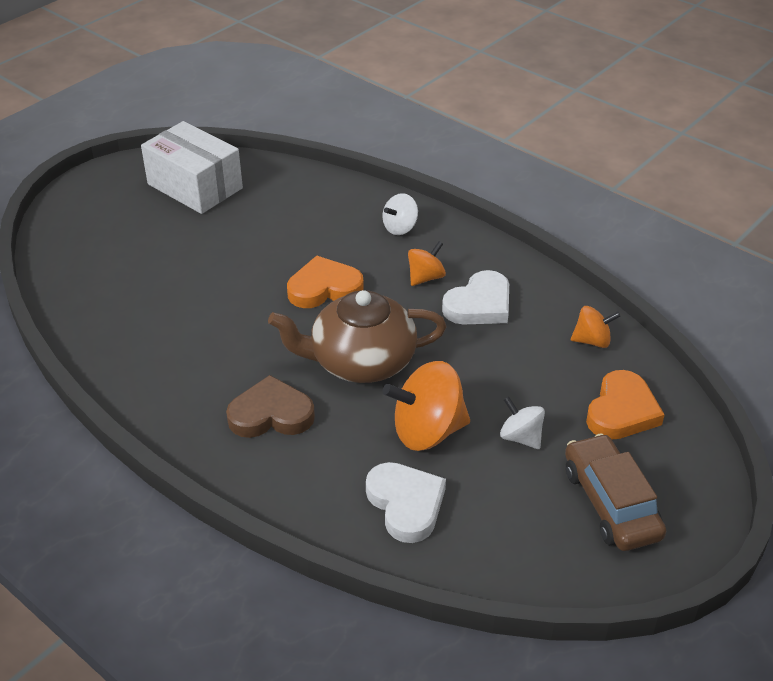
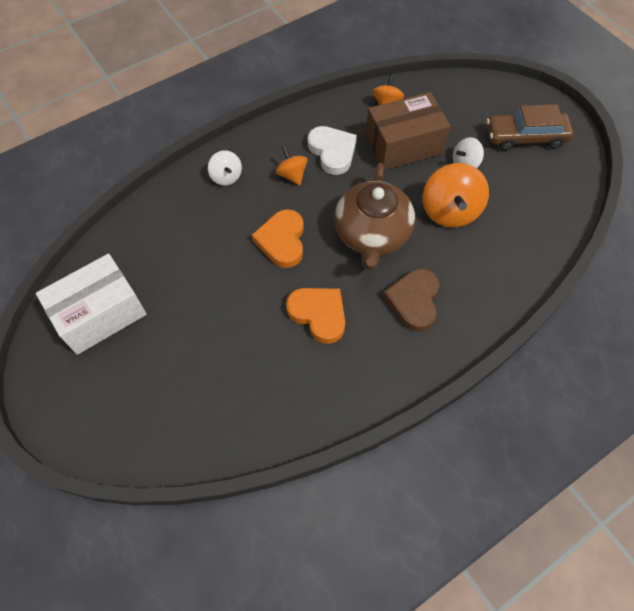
camera: 75 degrees left, 20 degrees up
(406, 504) = (512, 238): white heart -> none
(524, 369) = (403, 145): none -> brown box
(622, 411) = (452, 109): orange heart -> orange heart (318, 314)

